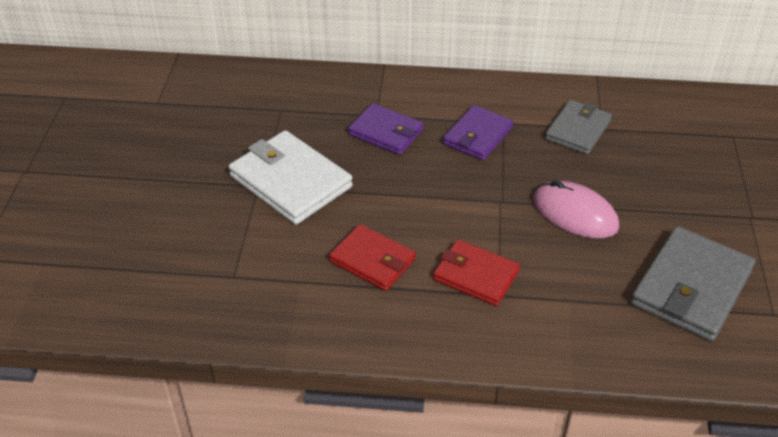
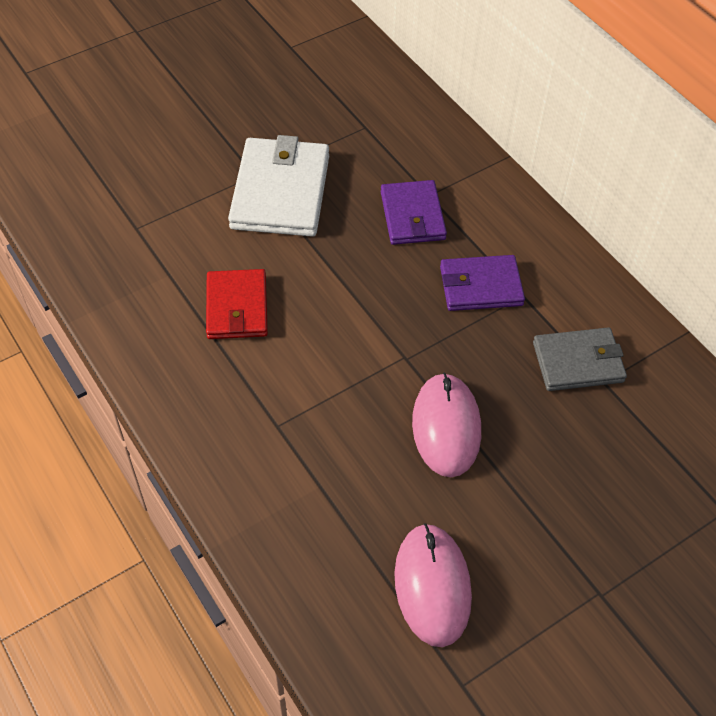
camera: 50 degrees right, 10 degrees up
(475, 275) = (286, 394): red wallet -> none
(691, 287) = (432, 586): grey wallet -> pink mouse

